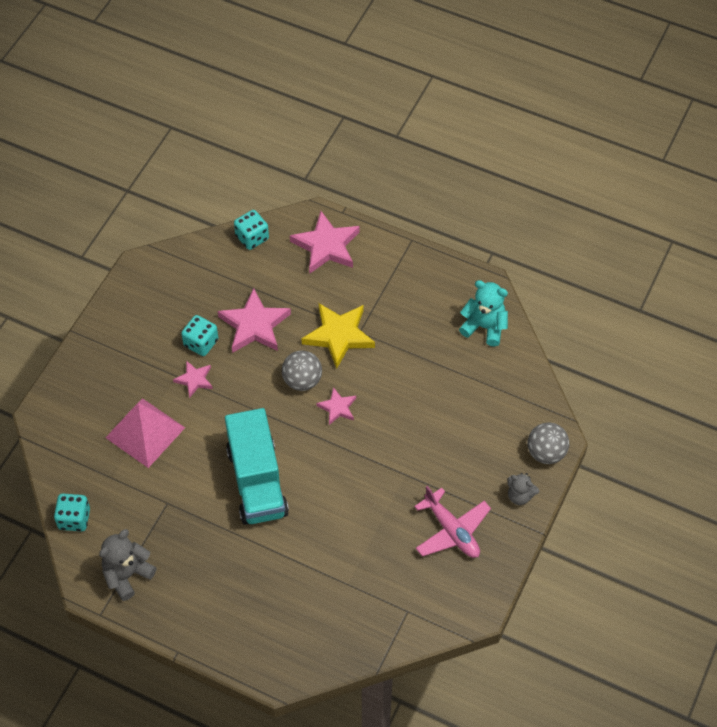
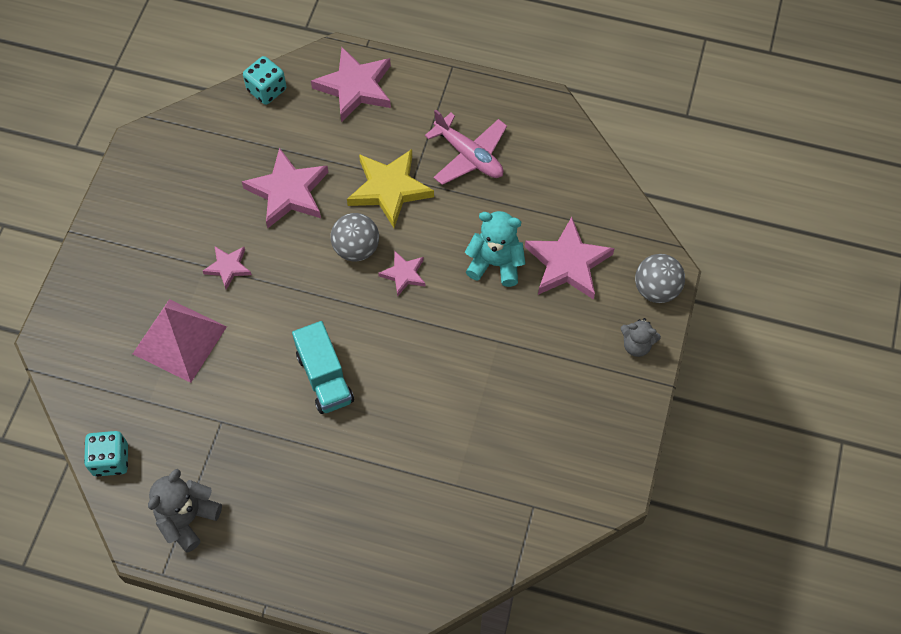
camera: 10 degrees left, 5 degrees up
(201, 343) = (228, 222): turquoise dice -> none
(257, 481) = (325, 378): turquoise truck -> turquoise truck, size x0.66
(452, 530) = (566, 400): pink plane -> pink plane (469, 156)
(476, 419) = (567, 263): none -> pink star
(484, 327) = (555, 154): turquoise teddy bear -> turquoise teddy bear (495, 263)

